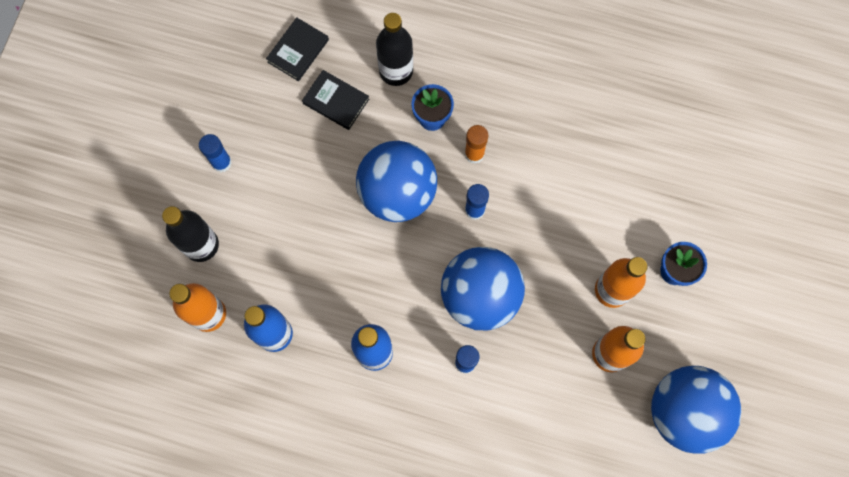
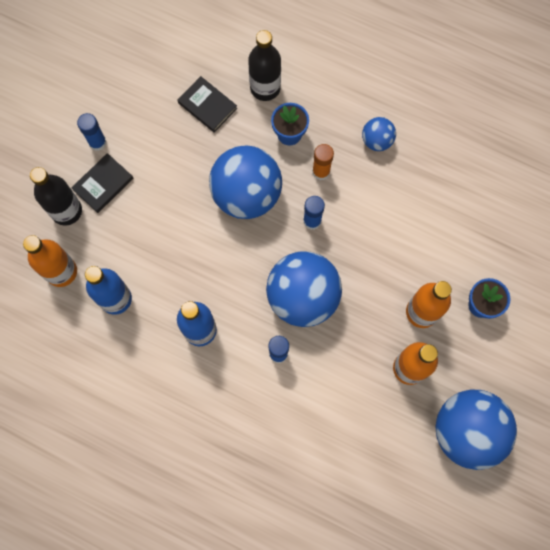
camera: 10 degrees right, 0 degrees up
(298, 51) = (182, 56): black book -> black book (103, 184)
(529, 109) = (376, 141): none -> blue ball

